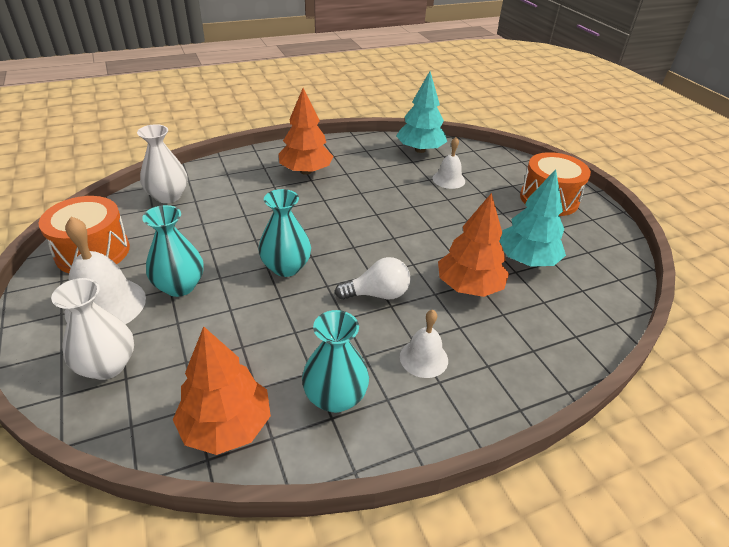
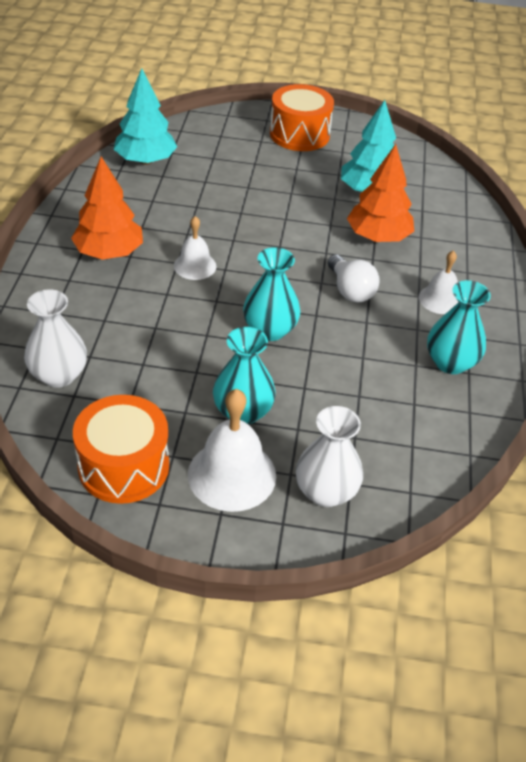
camera: 60 degrees left, 5 degrees up
(226, 426) = (443, 433): orange tree -> none
(377, 294) = (350, 290): white light bulb -> white light bulb turned 135 degrees clockwise
(448, 179) = (217, 170): white bell -> white bell (195, 266)

